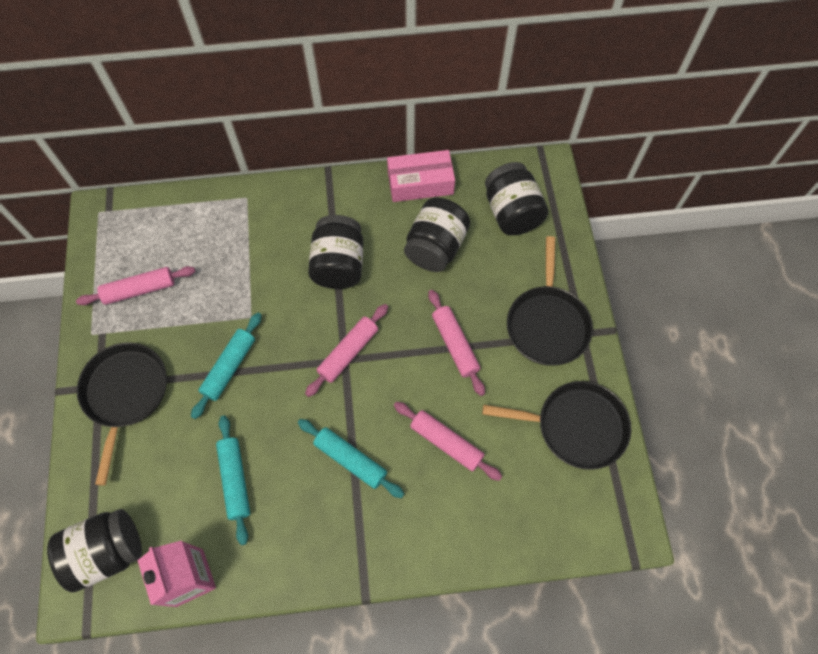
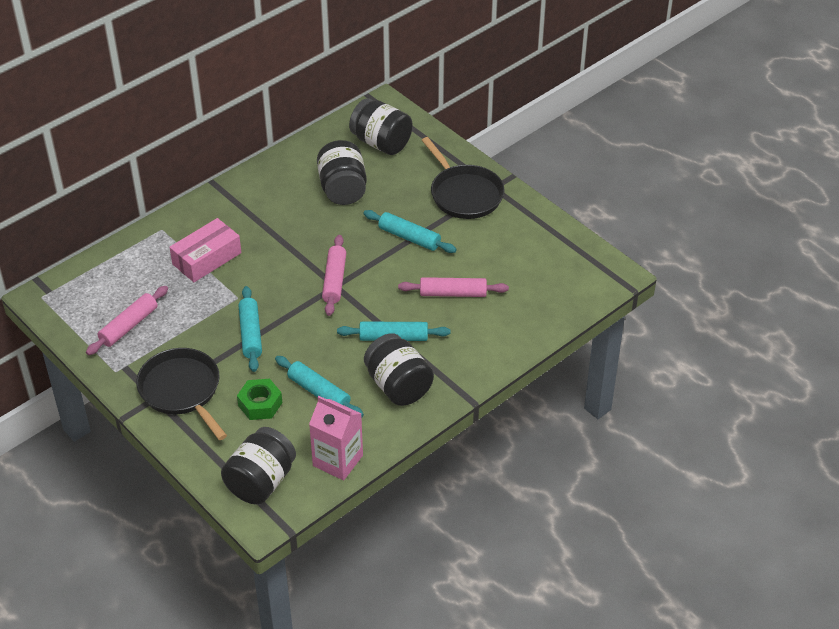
camera: 35 degrees left, 20 degrees down
(176, 457) = (260, 404): none -> green nut
(338, 265) = (277, 234): black jar -> black jar (398, 386)
(420, 183) = (295, 157): pink box -> pink box (206, 258)
(455, 345) = (409, 237): pink rolling pin -> turquoise rolling pin
(576, 426) = (533, 240): black pan -> none

